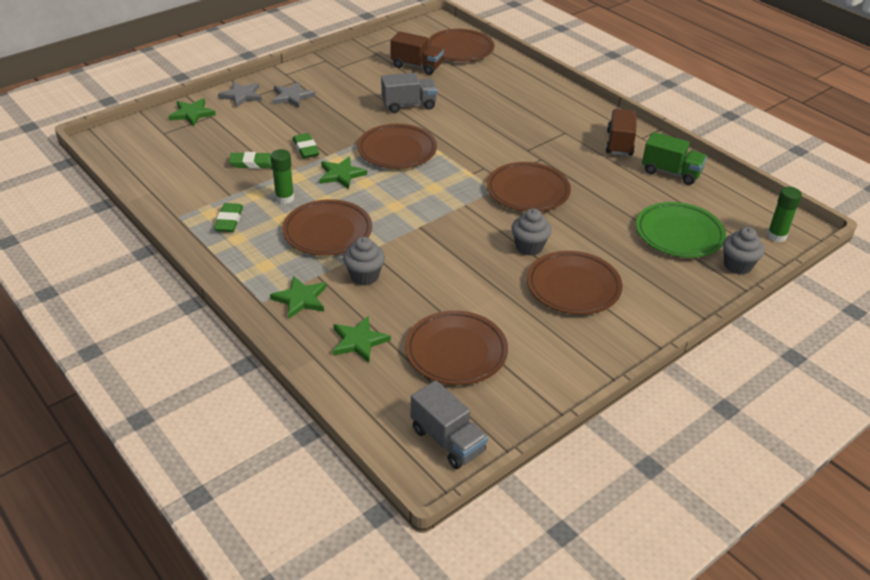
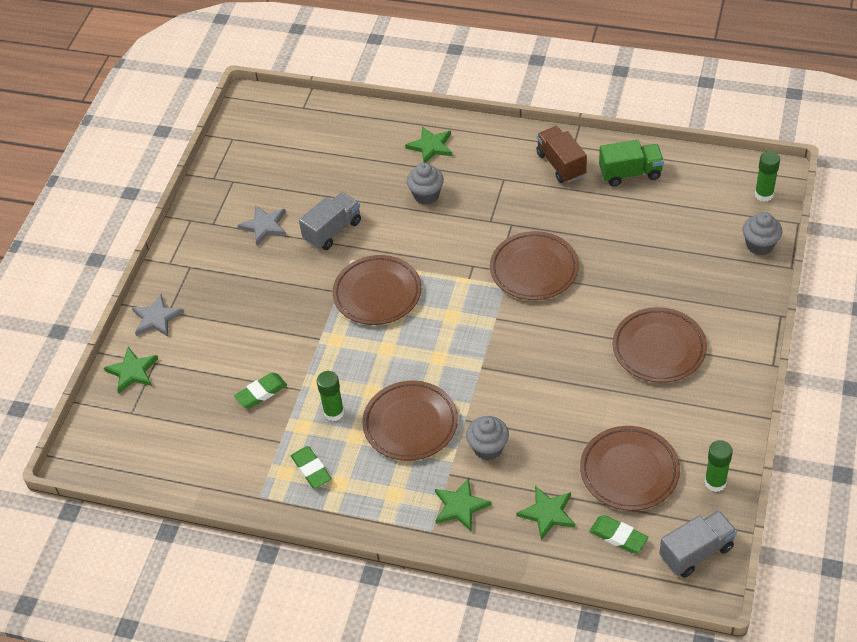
camera: 30 degrees left, 10 degrees up
(292, 97) = (209, 289): grey star -> grey star (264, 226)
(306, 149) = (291, 344): green eraser -> green eraser (618, 536)
(341, 174) = (356, 353): green star -> green star (431, 146)
(417, 66) = (289, 175): brown truck -> none
(447, 440) = (696, 552): grey truck -> grey truck turned 45 degrees counterclockwise
(460, 49) = (309, 127): brown plate -> none
(520, 401) = (715, 482): none -> green glue stick
(529, 247) = (589, 330): grey cupcake -> grey cupcake (426, 195)
(679, 234) = (691, 240): green plate -> none

